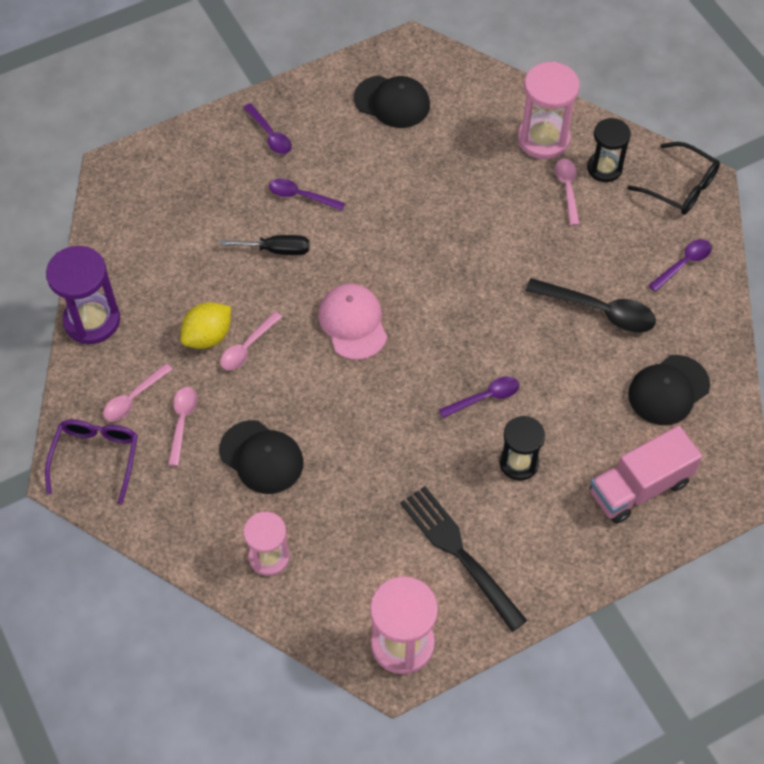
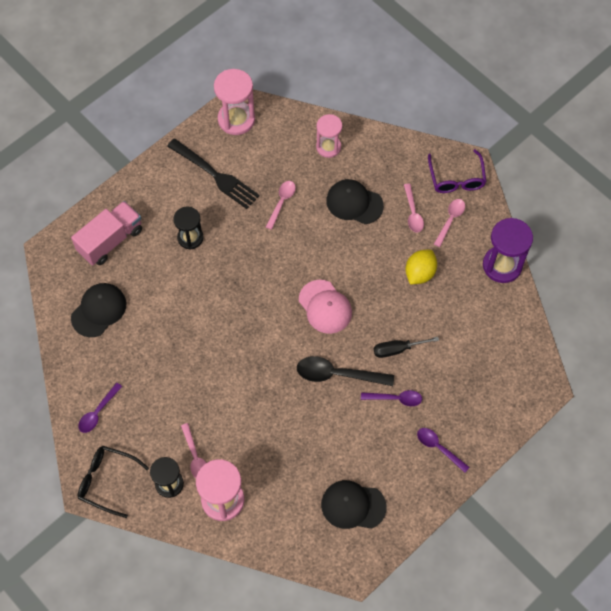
camera: 165 degrees right, 5 degrees up
(247, 347) = (390, 272): pink spoon -> pink spoon (281, 202)
(485, 397) = (221, 275): purple spoon -> none
(599, 311) = (155, 358): black spoon -> black spoon (337, 374)

